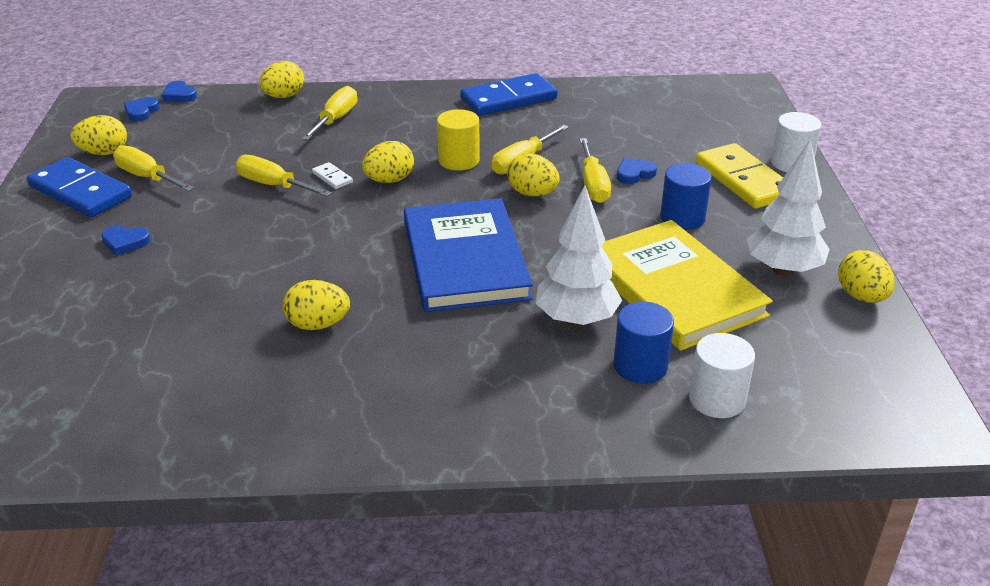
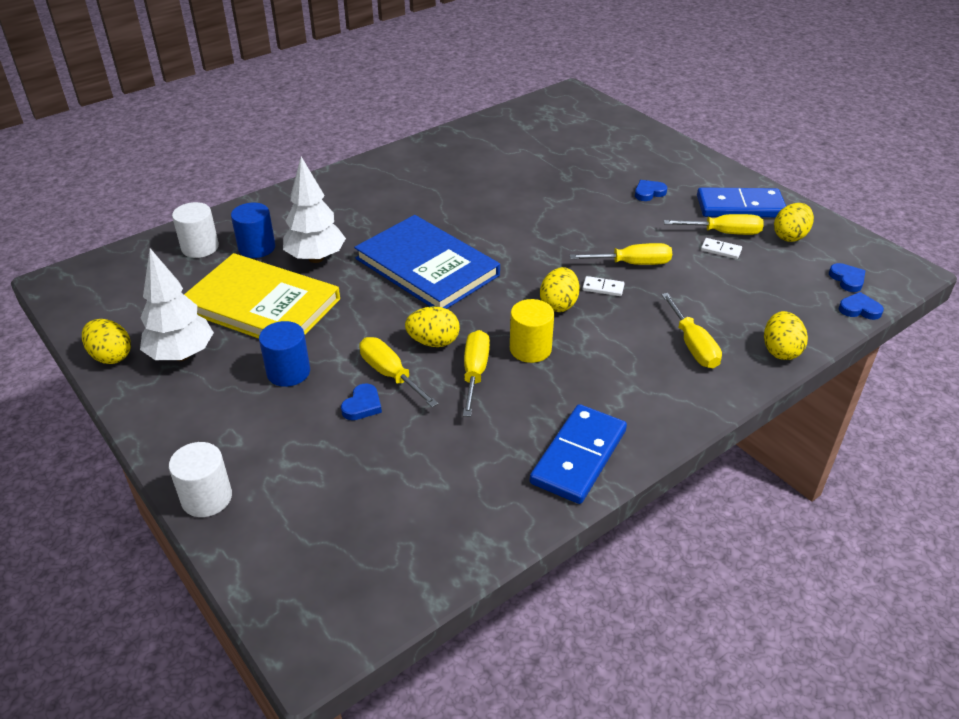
camera: 145 degrees right, 5 degrees up
(181, 166) = (721, 250): none -> white domino
(318, 324) = (467, 198): yellow egg -> none
(743, 180) = (250, 446): yellow domino -> none

